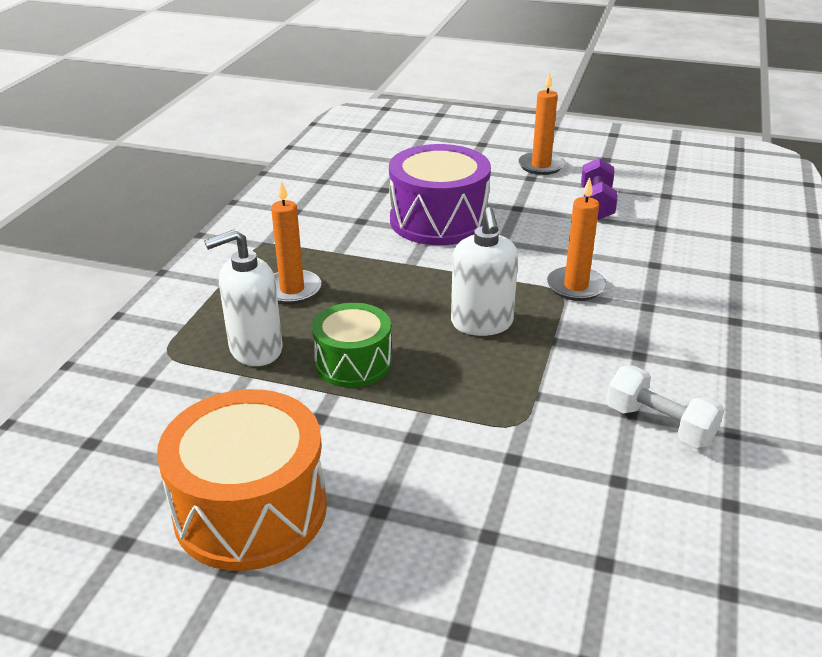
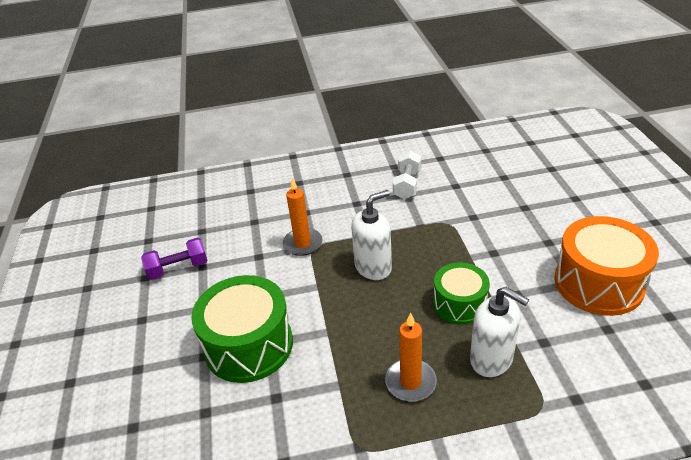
camera: 115 degrees left, 5 degrees up
(438, 220) = (248, 345): purple drum -> green drum
(541, 166) = (114, 321): orange candle -> none

